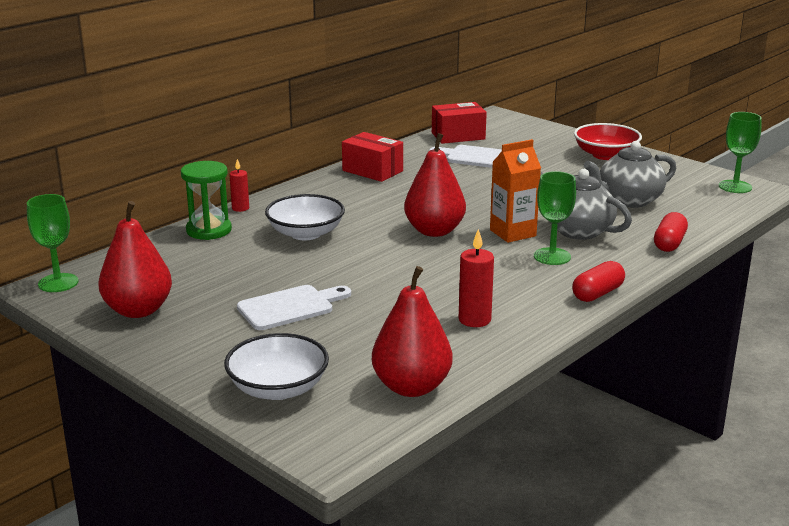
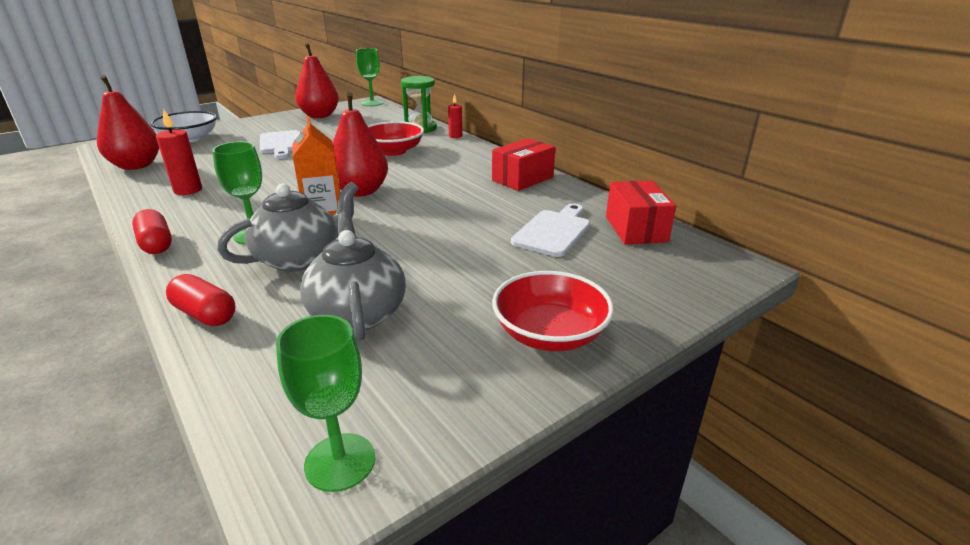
camera: 100 degrees right, 5 degrees up
(305, 233) = (393, 151): white bowl -> red bowl

